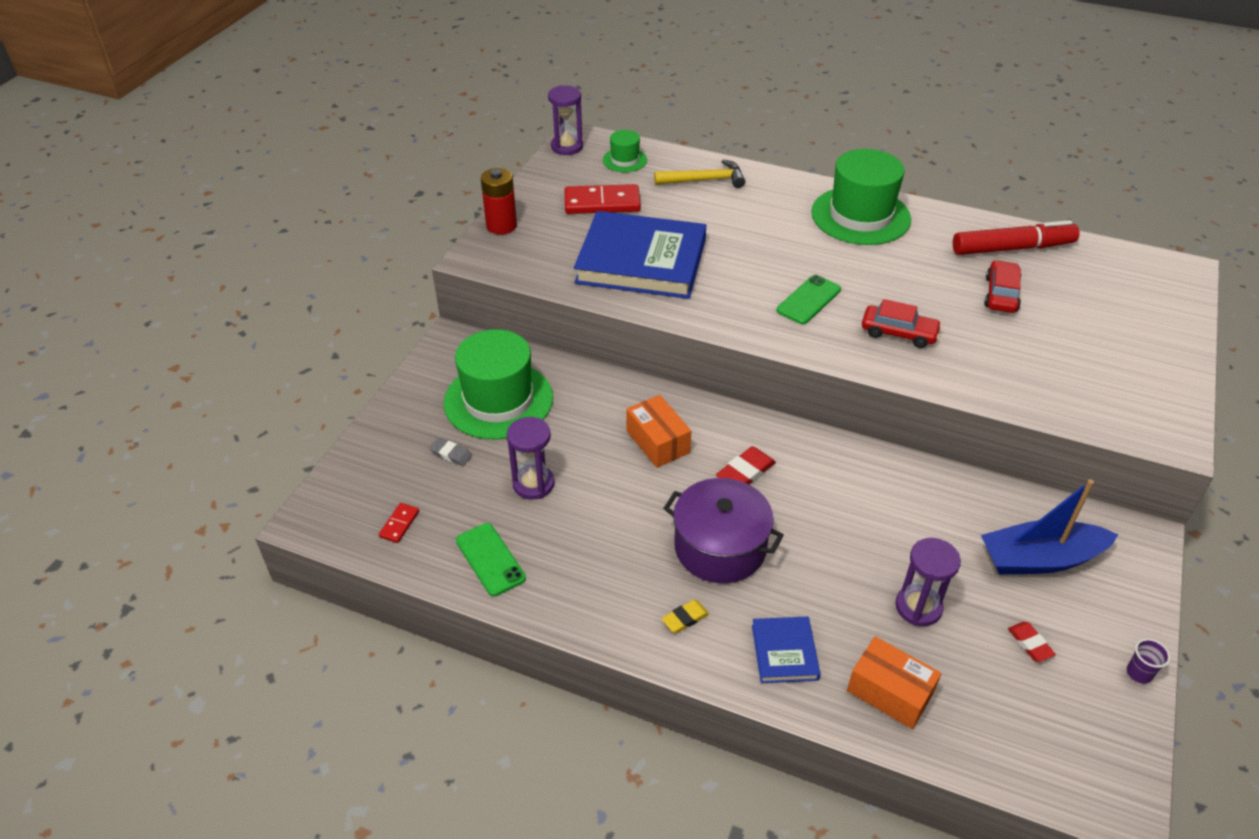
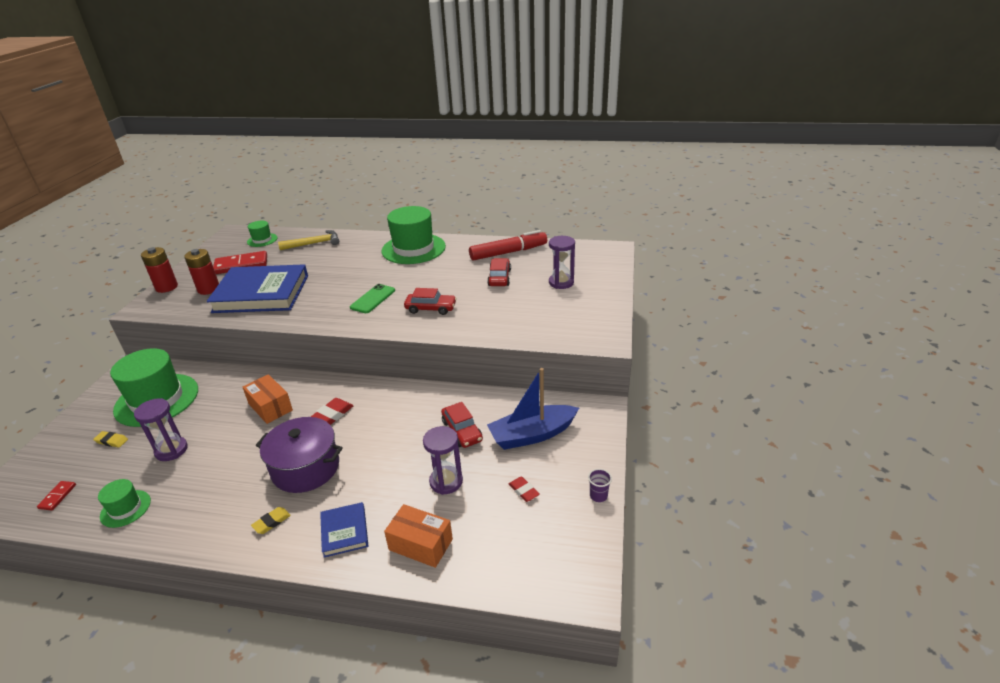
camera: 10 degrees left, 10 degrees down
(451, 454) = (111, 441): grey eraser -> yellow eraser
(490, 559) = (125, 508): green phone -> green hat
(563, 240) = (208, 289): none -> red battery
(567, 147) = (224, 238): purple hourglass -> purple hourglass (561, 282)
(936, 533) = (462, 431): none -> red car

